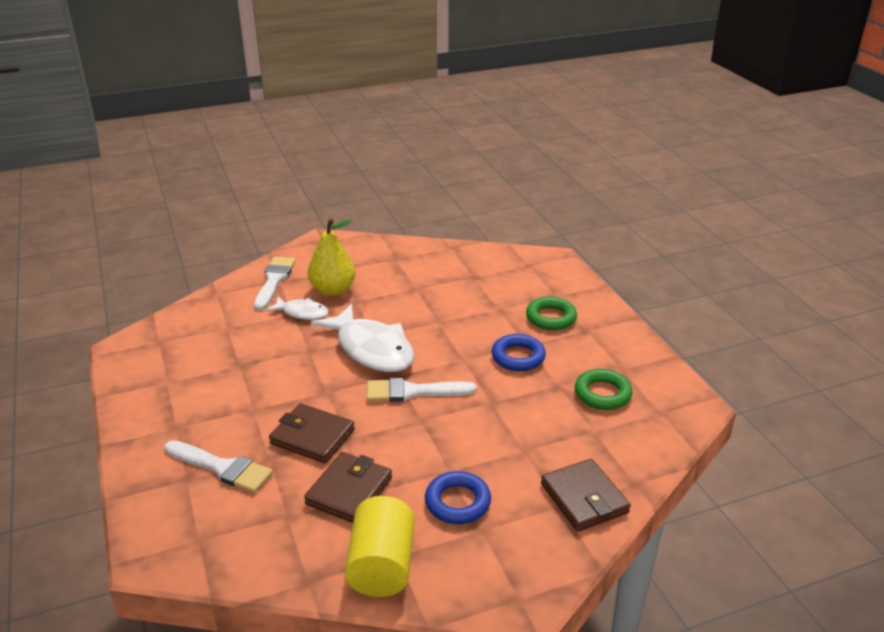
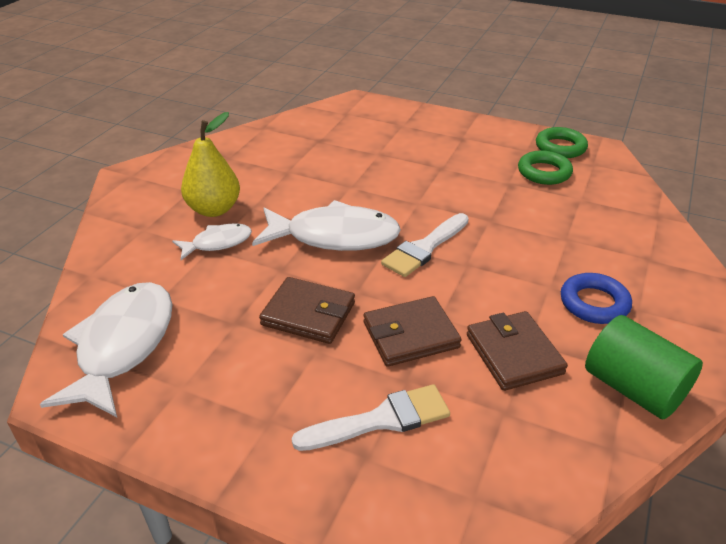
camera: 45 degrees left, 5 degrees up
(175, 342) = (123, 346): none -> white fish
(274, 280) = (137, 231): white brush -> none
(382, 566) = (633, 388): yellow cylinder -> green cylinder
(518, 357) = (452, 179): blue ring -> none
(551, 317) = (425, 141): green ring -> green ring (560, 147)
(584, 498) = (652, 244): brown wallet -> brown wallet (308, 314)

